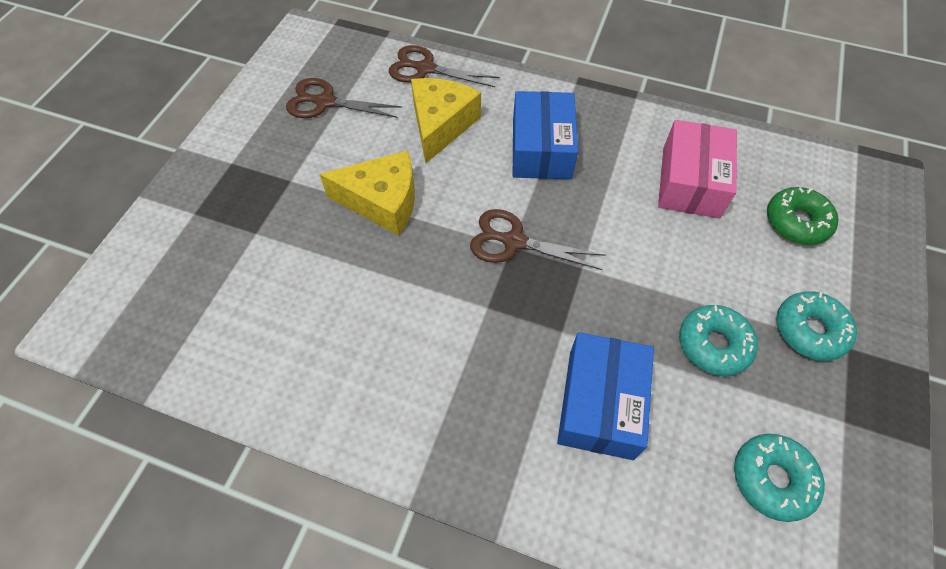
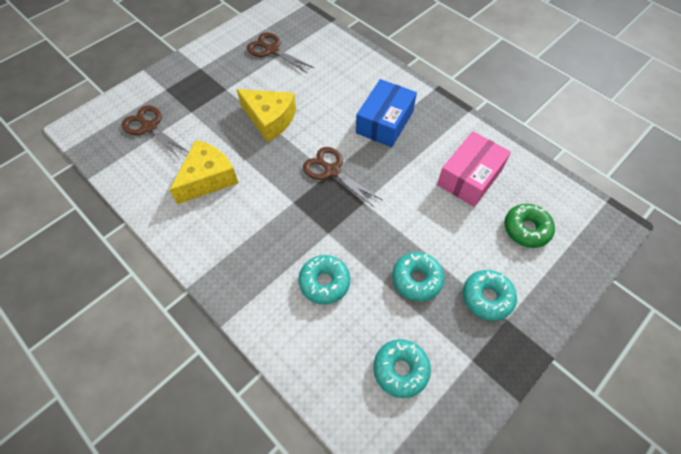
camera: 25 degrees right, 0 degrees up
(425, 69) = (343, 49): brown scissors -> brown scissors (149, 127)
(441, 125) = (331, 86): yellow cheese -> yellow cheese (208, 178)
(600, 403) = (324, 282): blue box -> turquoise donut

